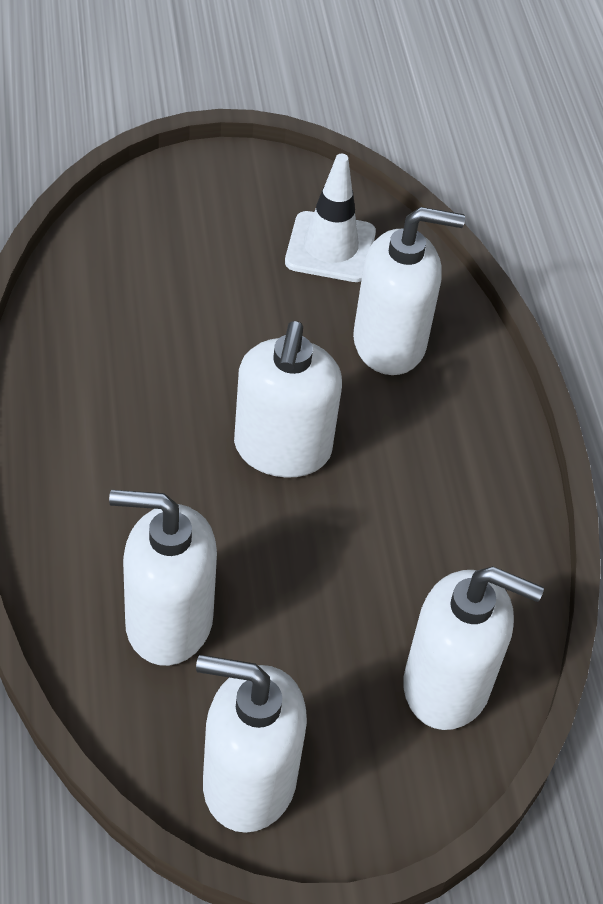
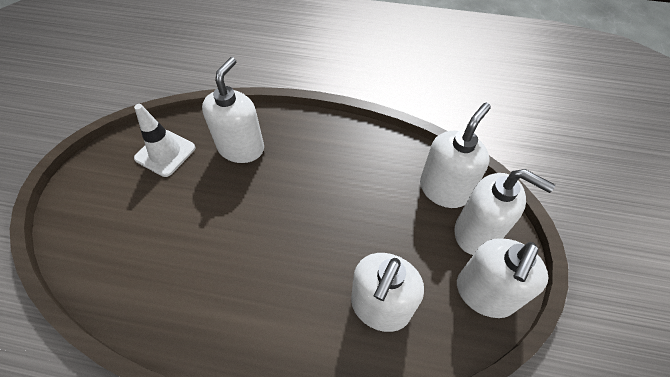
camera: 65 degrees left, 5 degrees up
(282, 449) = (287, 216): white soap dispenser -> white soap dispenser (476, 233)

